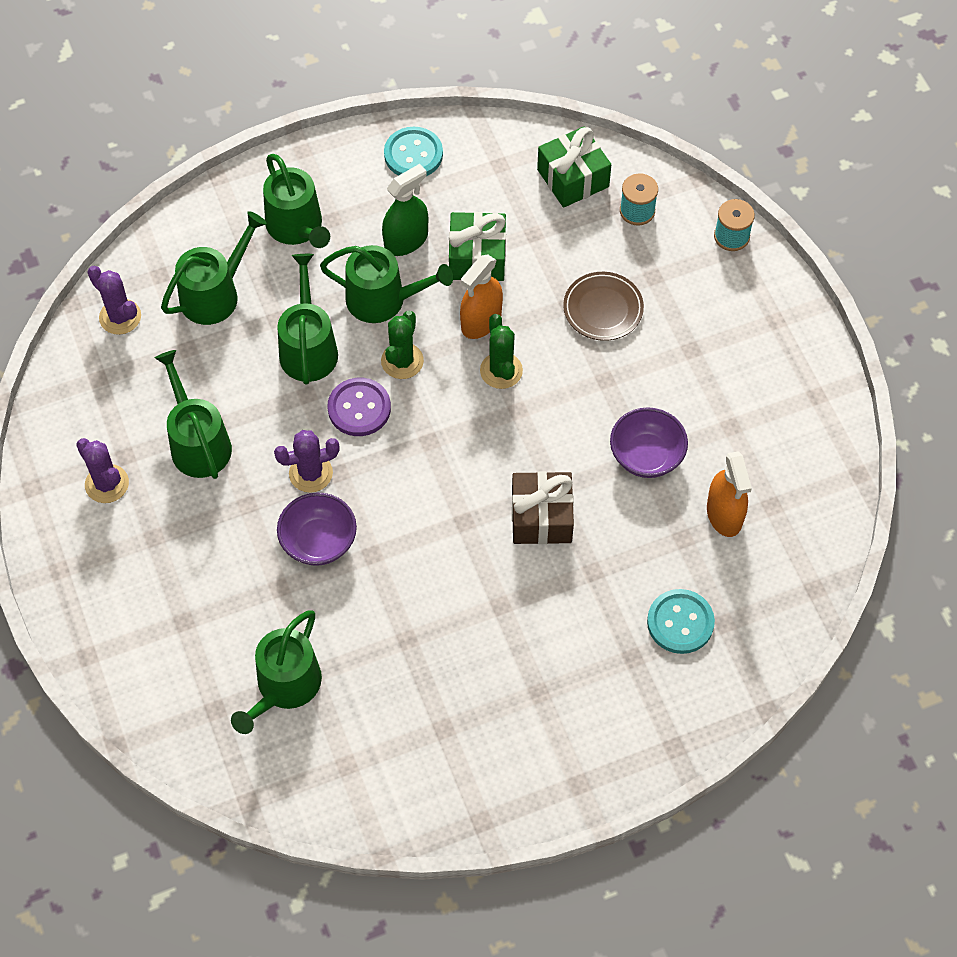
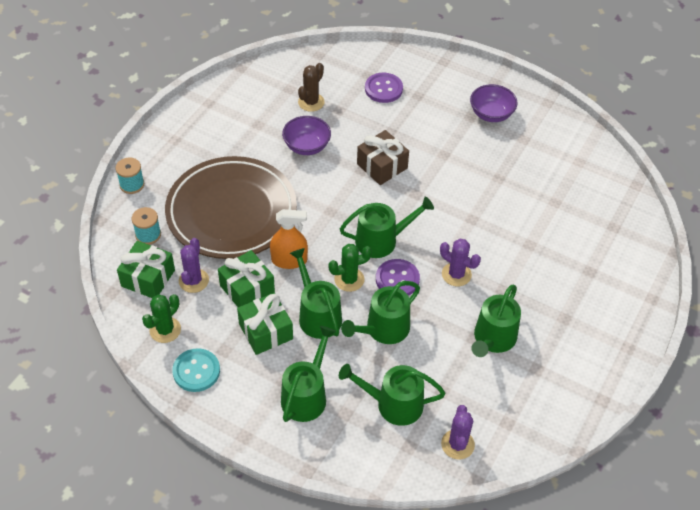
camera: 130 degrees left, 10 degrees down
(107, 484) = (561, 364): purple cactus -> purple cactus (193, 280)
(285, 686) = (572, 208): green watering can -> green watering can (381, 240)
(319, 541) = (489, 245): purple bowl -> purple bowl (491, 114)
(406, 240) = (266, 331): green spray bottle -> green gift
(501, 370) = (313, 232): green cactus -> green cactus (165, 330)
(603, 309) = (231, 212): brown plate -> brown plate, size x2.37
(680, 622) = (383, 89): turquoise button -> purple button
(724, 514) = (311, 102): orange spray bottle -> brown cactus

